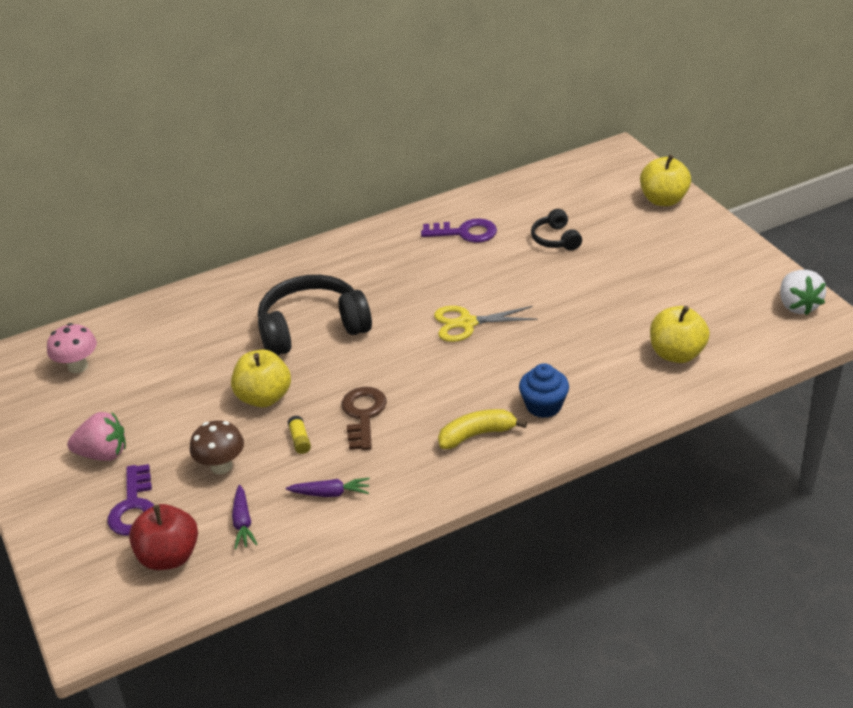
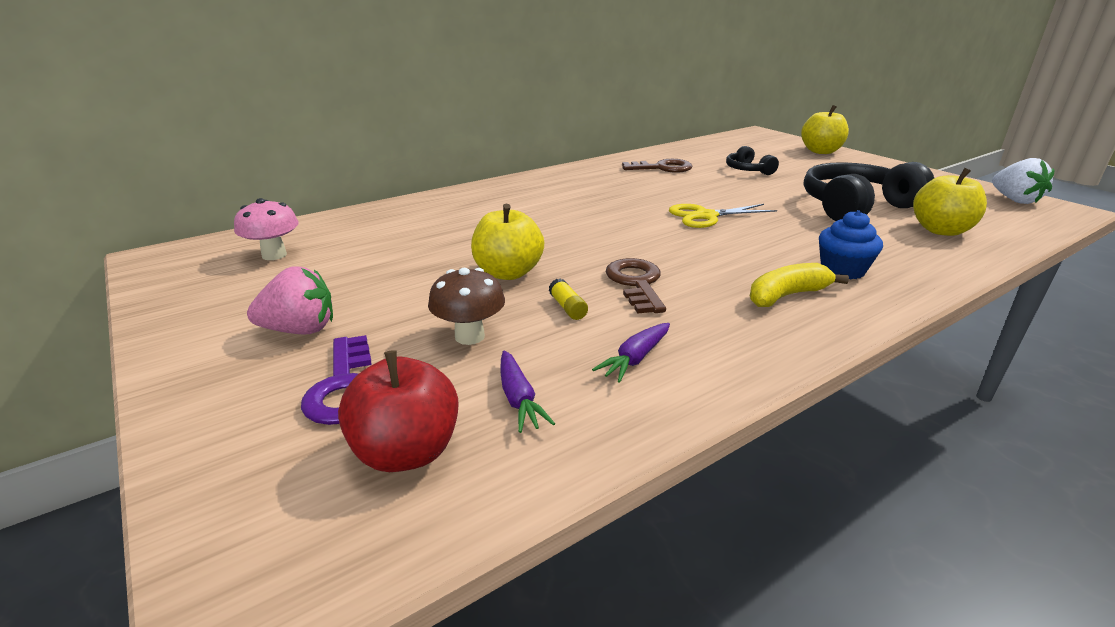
camera: 10 degrees left, 10 degrees down
(312, 328) = (543, 223): black headphones -> black headphones (855, 206)
(331, 493) = (635, 359): purple carrot -> purple carrot turned 135 degrees clockwise
(465, 232) = (662, 168): purple key -> brown key

